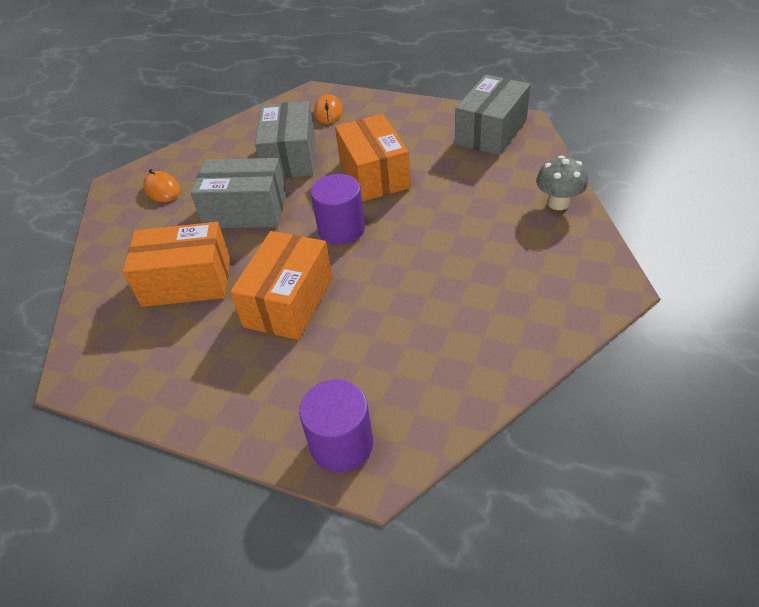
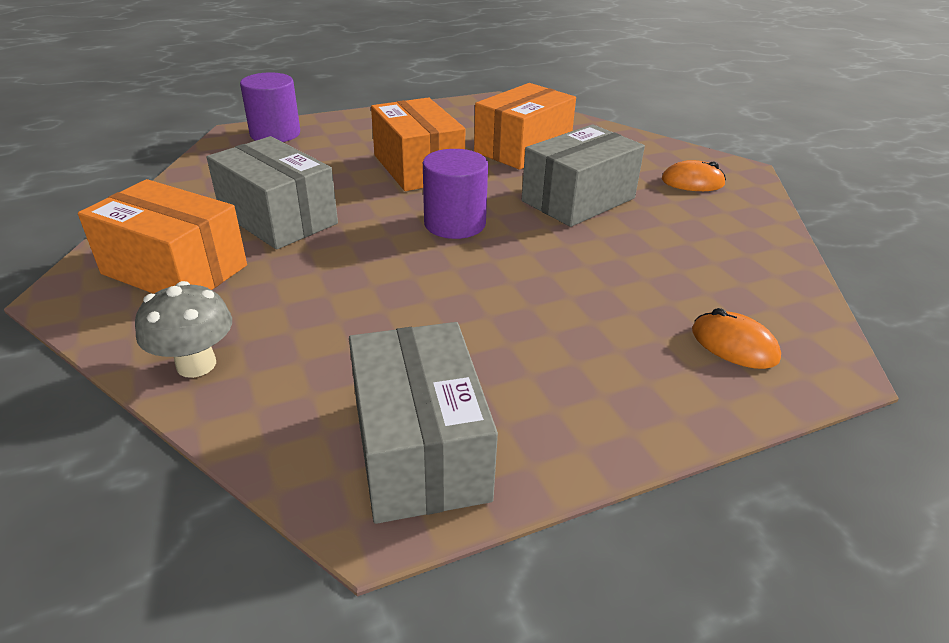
camera: 130 degrees right, 10 degrees down
(290, 157) = (645, 261): grey box -> grey box (278, 218)
(374, 174) = (508, 288): orange box -> orange box (175, 269)

